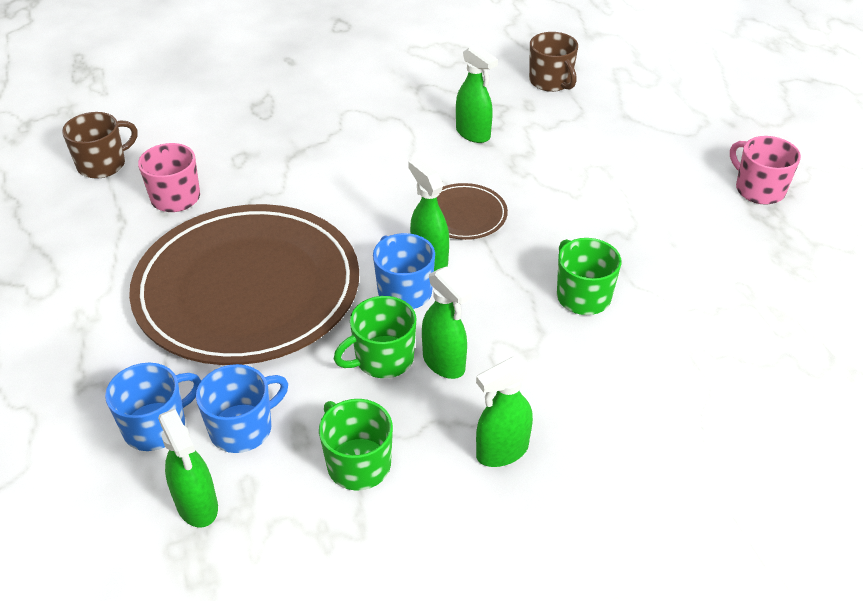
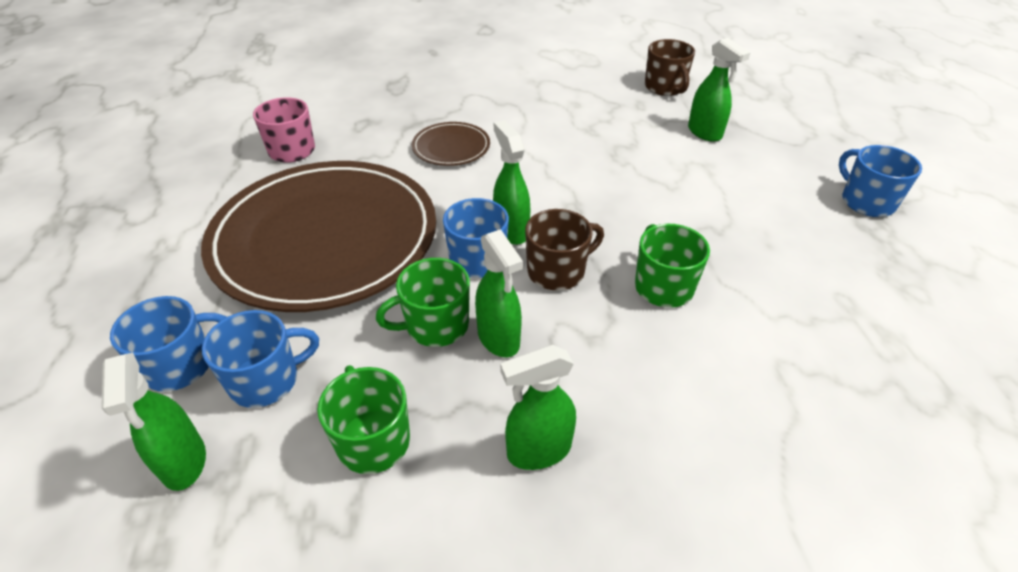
camera: 10 degrees right, 0 degrees up
(103, 164) = (241, 117): brown mug -> brown mug (557, 271)
(464, 215) = (556, 193): brown plate -> brown plate (451, 147)
(473, 134) = (582, 124): green spray bottle -> green spray bottle (705, 133)
(758, 189) = (866, 201): pink mug -> blue mug

